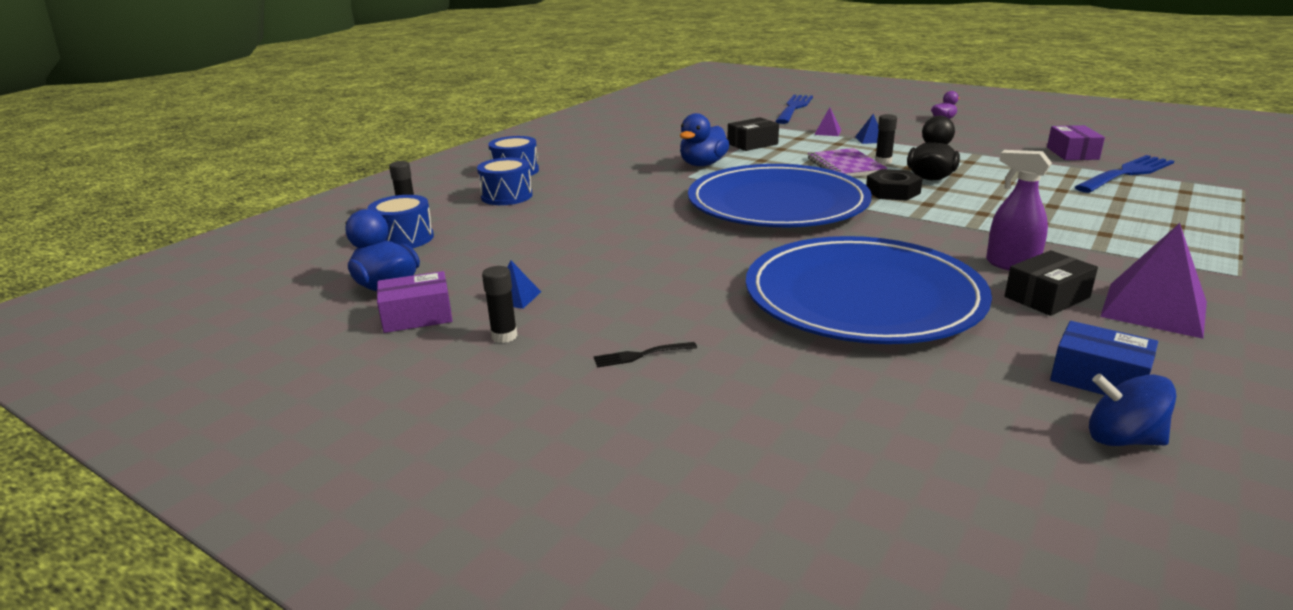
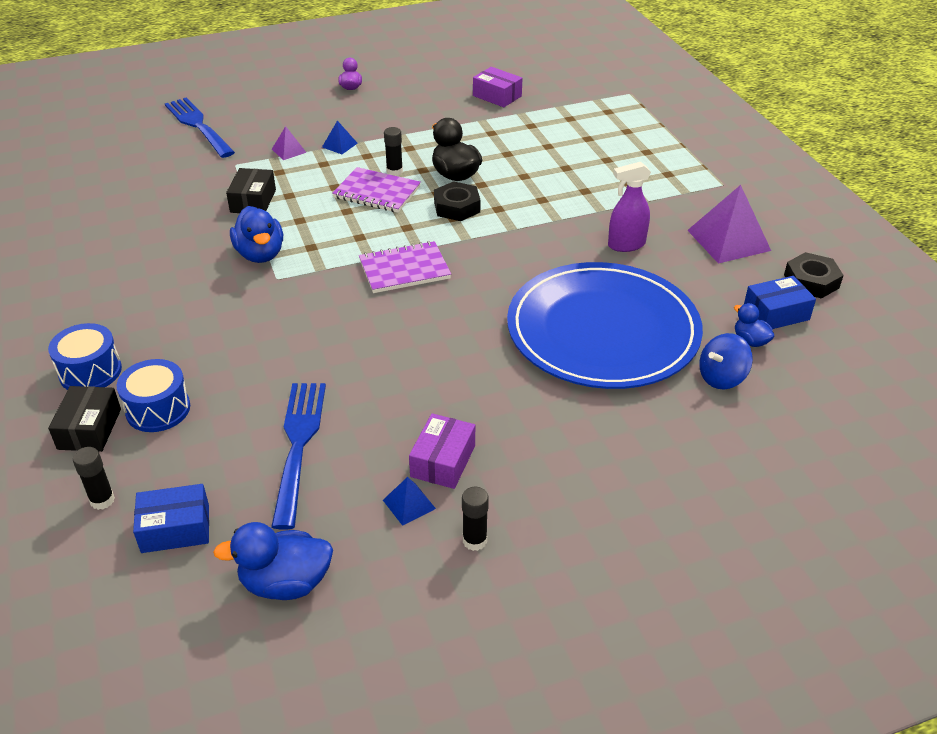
camera: 55 degrees left, 15 degrees up
(404, 238) = (175, 528): blue drum -> blue box
(417, 316) = (377, 582): purple box -> purple box (443, 461)
(640, 355) = (579, 479): black fork -> none
(777, 203) = (404, 269): blue plate -> purple notebook
(1014, 378) = (750, 341): none -> blue duck
(1047, 297) = (678, 263): black box -> black box (89, 429)
(1122, 439) = (832, 349): blue spinning top -> blue spinning top (721, 378)
(1126, 173) = (556, 106): blue fork -> blue fork (298, 445)
(1215, 382) = (811, 281): none -> black nut

